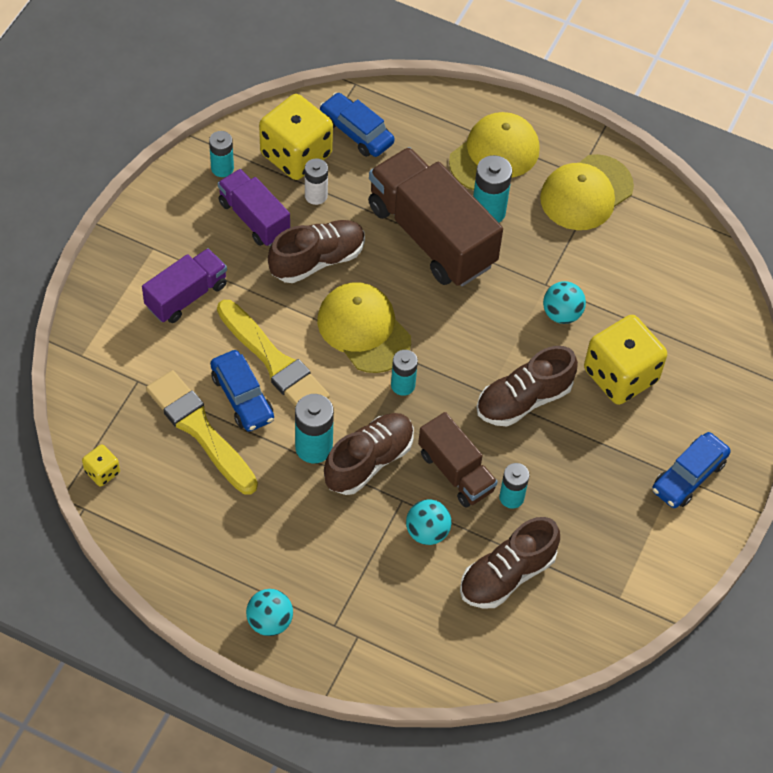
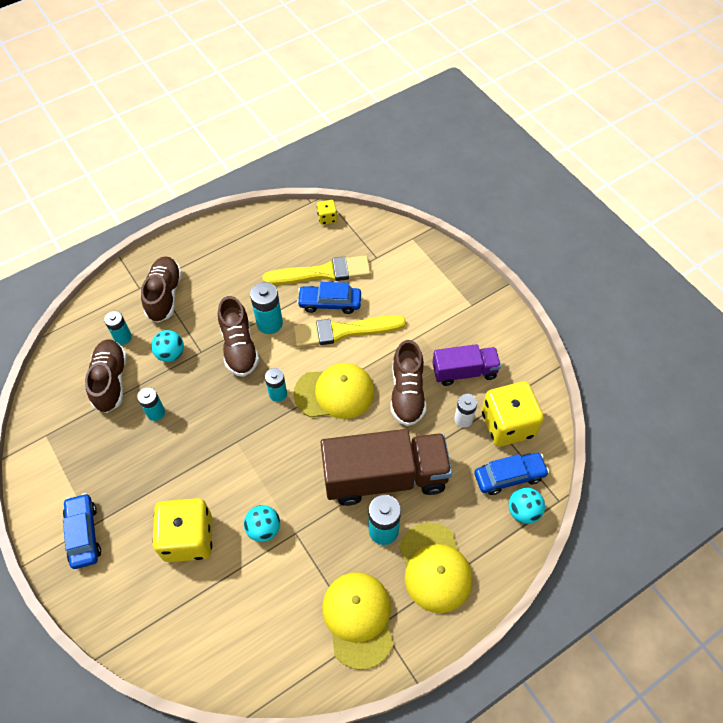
camera: 125 degrees right, 0 degrees up
(186, 296) = (423, 307): purple truck -> none
(222, 168) = (519, 372): turquoise battery -> turquoise battery (123, 337)
(270, 621) = (181, 253): turquoise ball -> turquoise ball (523, 511)
(456, 471) = (196, 391): brown truck -> none
(524, 400) = (216, 461): brown shoe -> brown shoe (164, 295)

